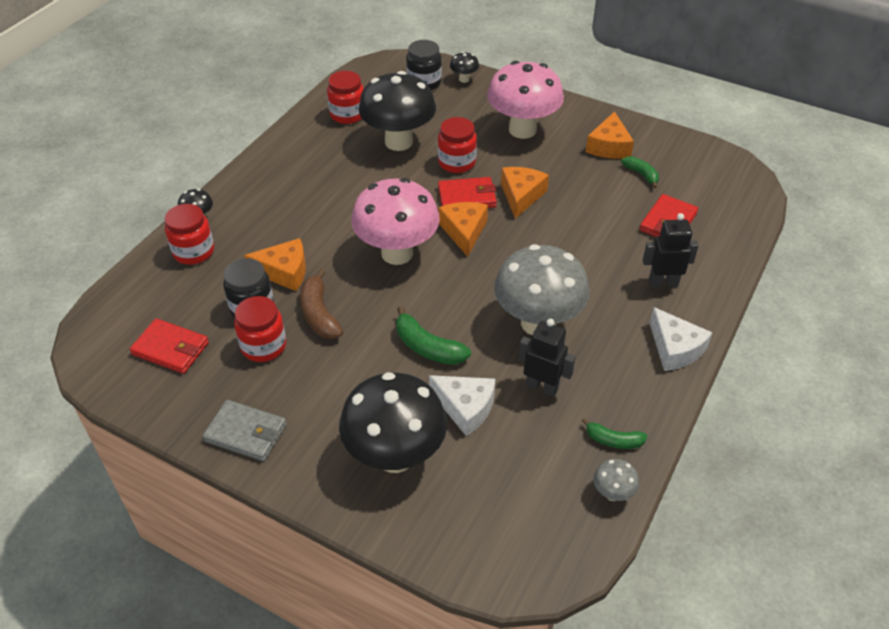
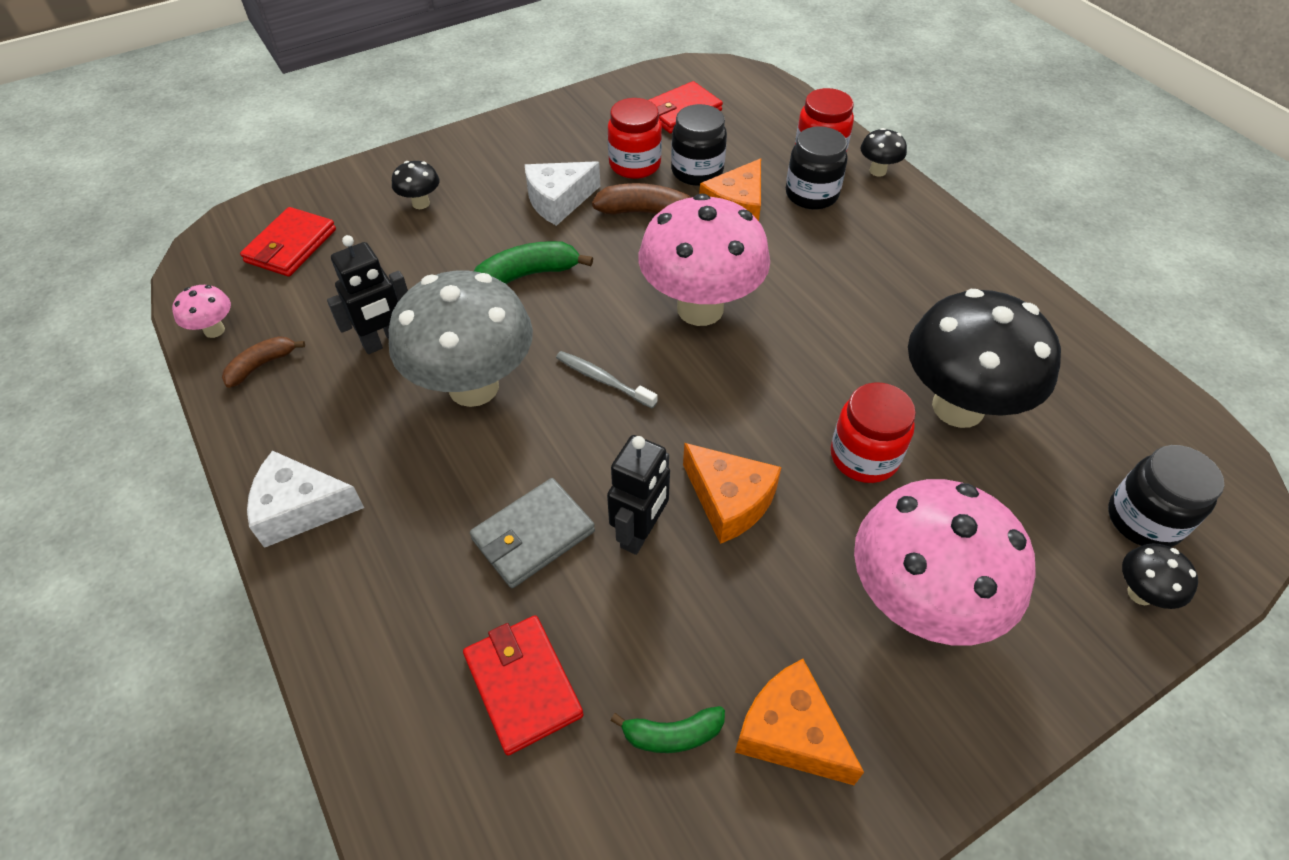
camera: 120 degrees right, 5 degrees up
(246, 241) = (811, 194): none -> black jar
(246, 433) = (538, 129): grey wallet -> grey wallet (533, 535)
(347, 114) = (1065, 374): red jar -> none
(395, 456) = (421, 203): black mushroom -> black mushroom, size x0.42
(464, 232) = (694, 392): orange cheese -> none
(465, 408) = (422, 270): white cheese -> white cheese (558, 201)
(467, 197) = (768, 430): red wallet -> red wallet (290, 246)
(486, 270) = (603, 380): none -> grey toothbrush
(612, 493) = (214, 330): grey mushroom -> pink mushroom
(613, 440) = (262, 365): green banana -> brown banana
(663, 283) = (411, 577): black robot -> black robot (640, 533)

